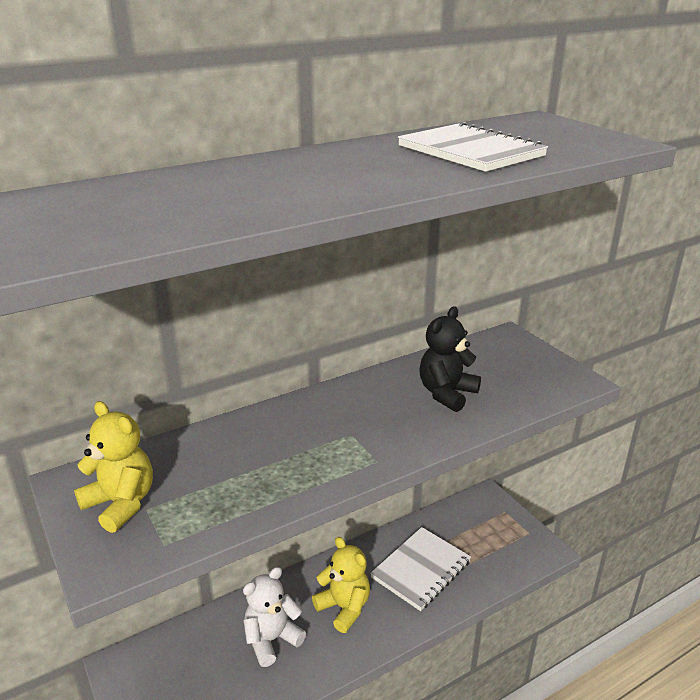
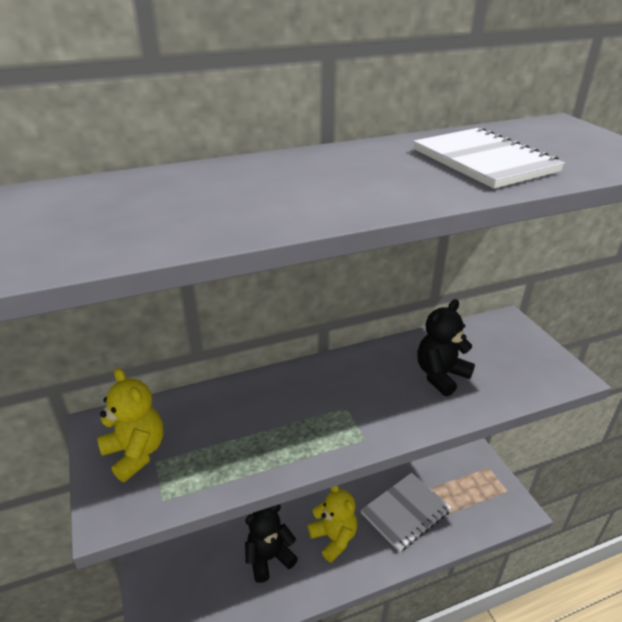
camera: 10 degrees right, 5 degrees up
(272, 639) = (269, 558): white teddy bear -> black teddy bear

